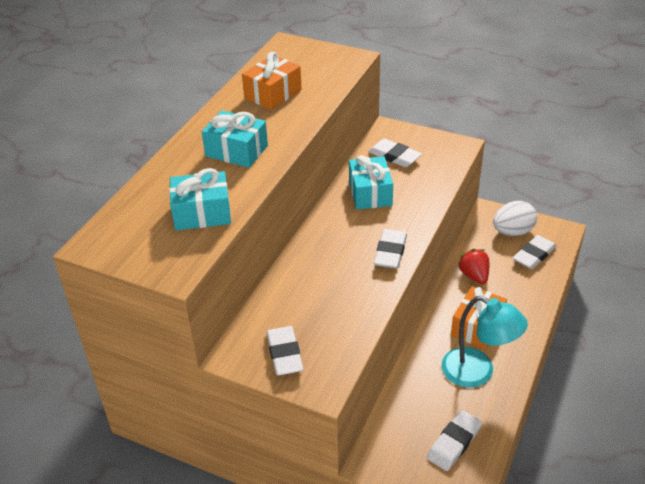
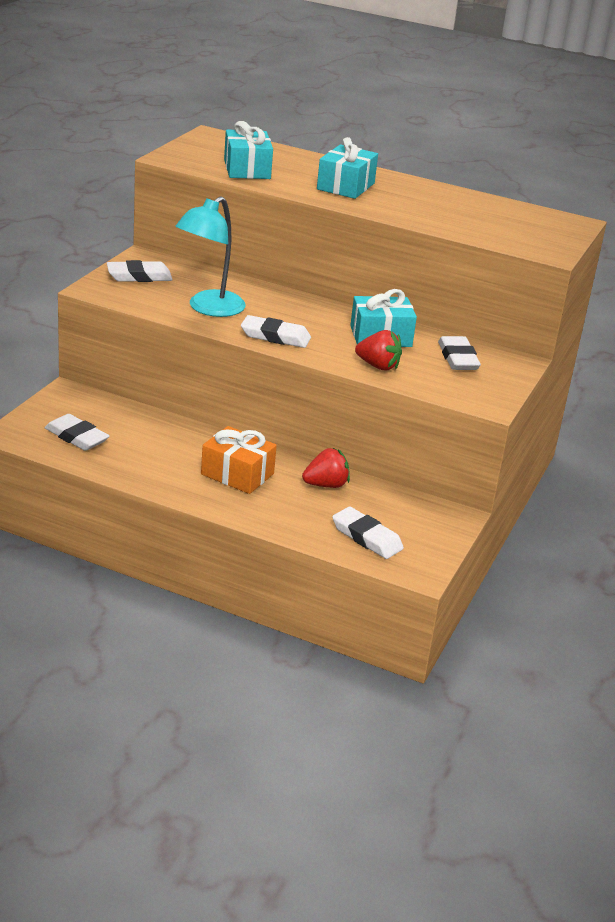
camera: 85 degrees right, 10 degrees down
(273, 94) = (457, 208): orange gift -> none
(394, 156) = (458, 358): white eraser -> white eraser turned 45 degrees counterclockwise
(423, 195) = (378, 366): none -> red strawberry
(477, 373) = (166, 464): turquoise lamp -> turquoise lamp (209, 309)
(512, 232) = (415, 528): white egg -> none

